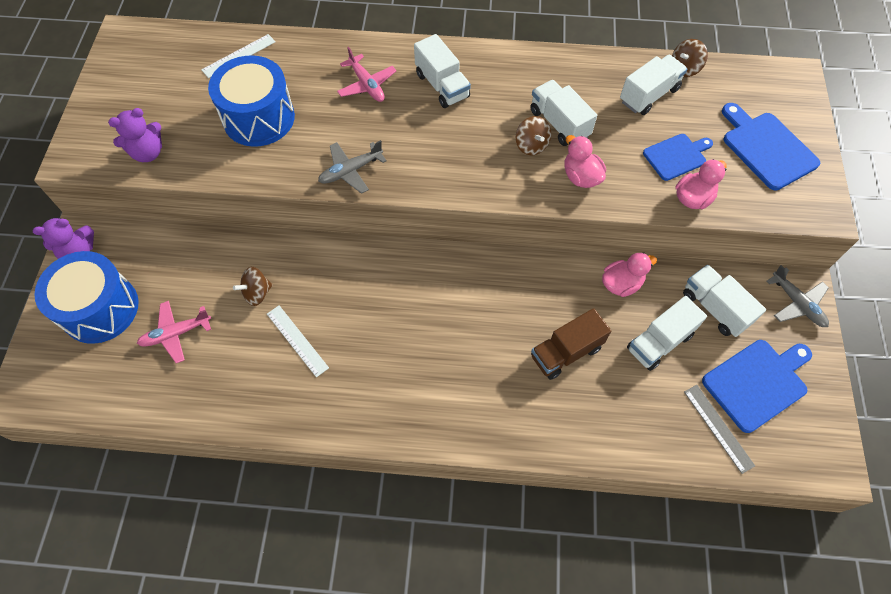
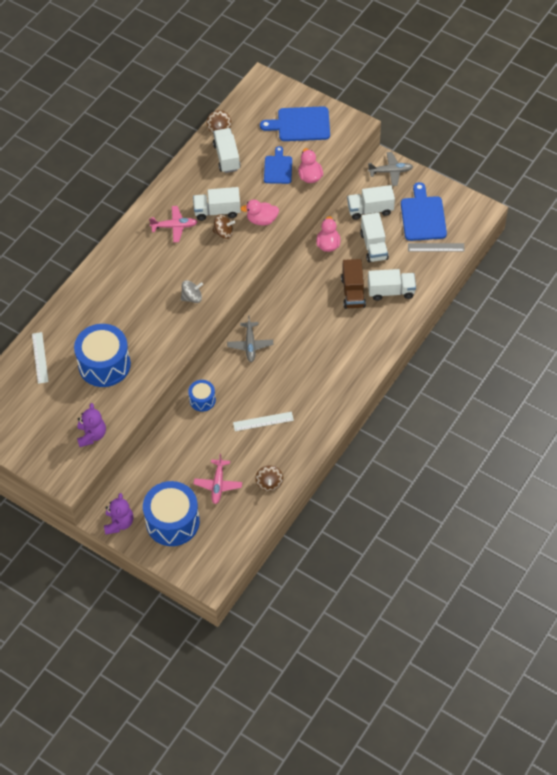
camera: 60 degrees left, 5 degrees down
(257, 293) = (216, 431): brown spinning top -> brown spinning top (269, 483)
(297, 255) = (202, 400): none -> blue drum
(350, 171) = (181, 331): grey plane -> grey plane (250, 345)
(367, 85) = (117, 296): pink plane -> pink plane (174, 227)
(409, 159) = (192, 297): none -> grey spinning top
(442, 86) = (146, 256): white truck -> white truck (391, 291)

